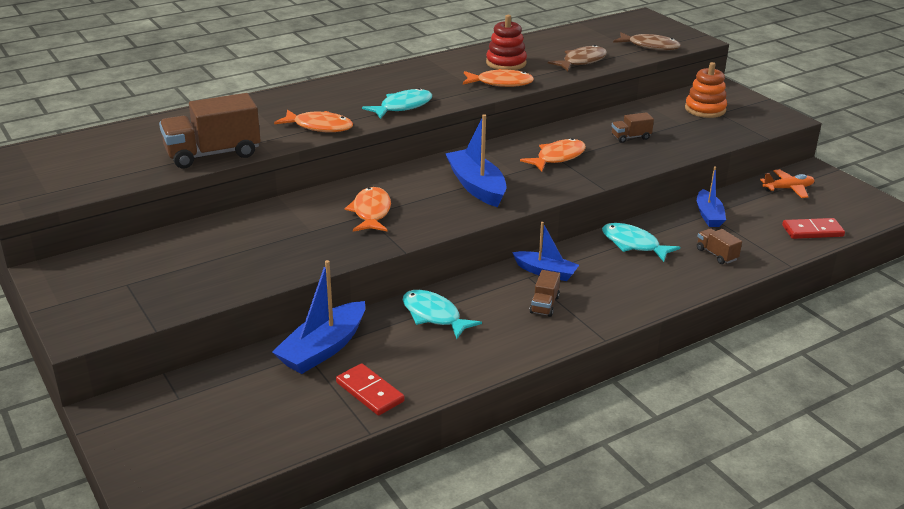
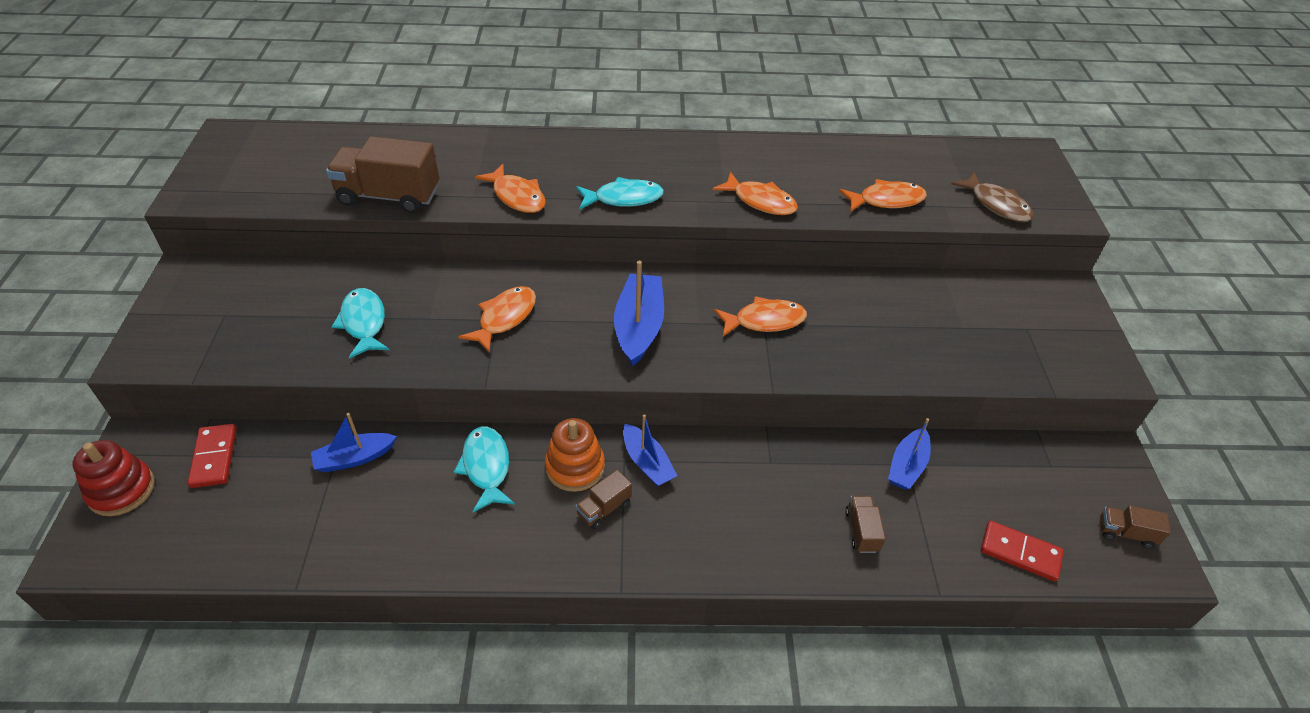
camera: 30 degrees right, 15 degrees up
(323, 348) = (354, 458): blue boat -> blue boat, size x0.64
(370, 392) = (342, 536): red domino -> red domino (214, 457)
(506, 63) = (796, 173): red stacking toy -> red stacking toy (122, 490)
(581, 61) = (886, 200): brown fish -> orange fish
(630, 137) = (878, 324): brown truck -> brown truck (1125, 533)
(633, 244) = (778, 468): turquoise fish -> turquoise fish (363, 323)
(705, 109) = (1014, 316): orange stacking toy -> orange stacking toy (575, 467)
(788, 189) = (1049, 469): orange plane -> none

